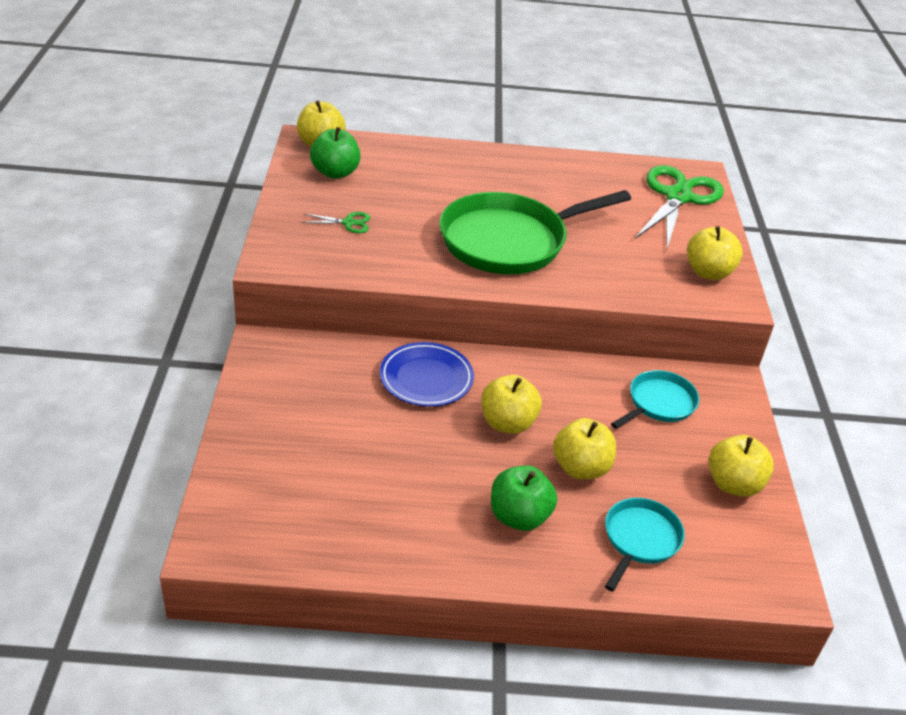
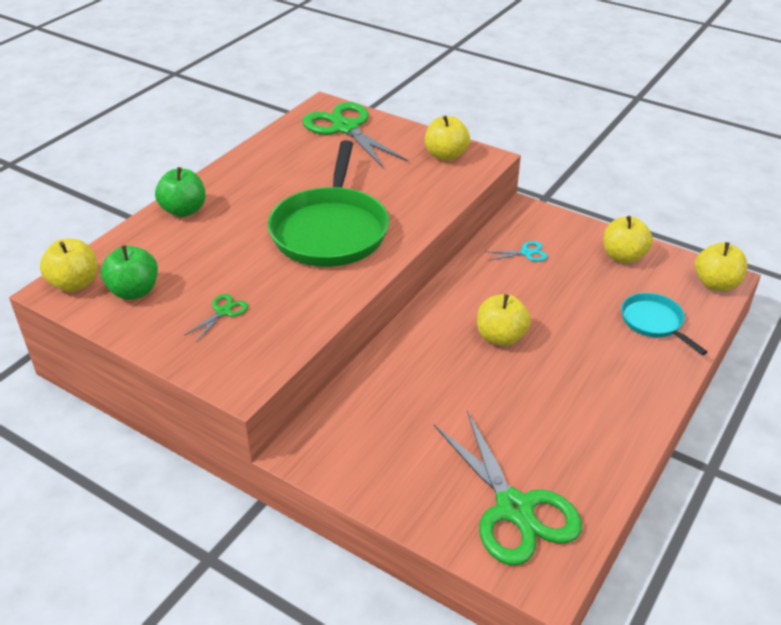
camera: 55 degrees left, 0 degrees up
(284, 500) = (514, 509): none -> green scissors
(426, 378) = (419, 362): blue plate -> none
(519, 517) = (603, 373): green apple -> green apple (184, 210)
(580, 468) = (570, 320): yellow apple -> yellow apple (716, 284)
(659, 403) = (526, 253): turquoise pan -> turquoise scissors

